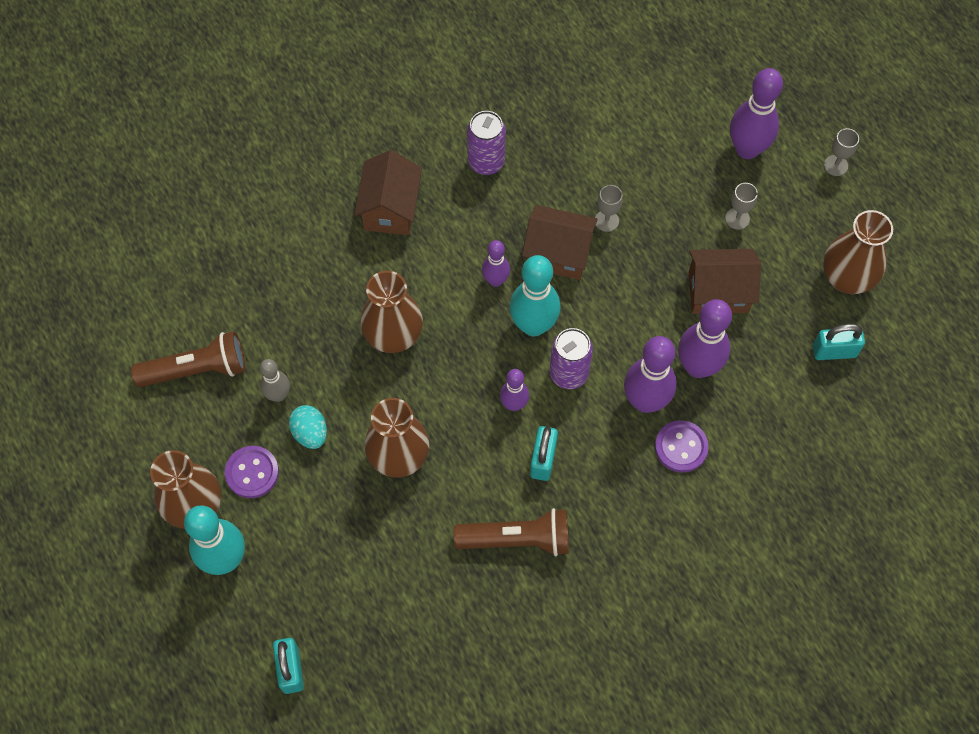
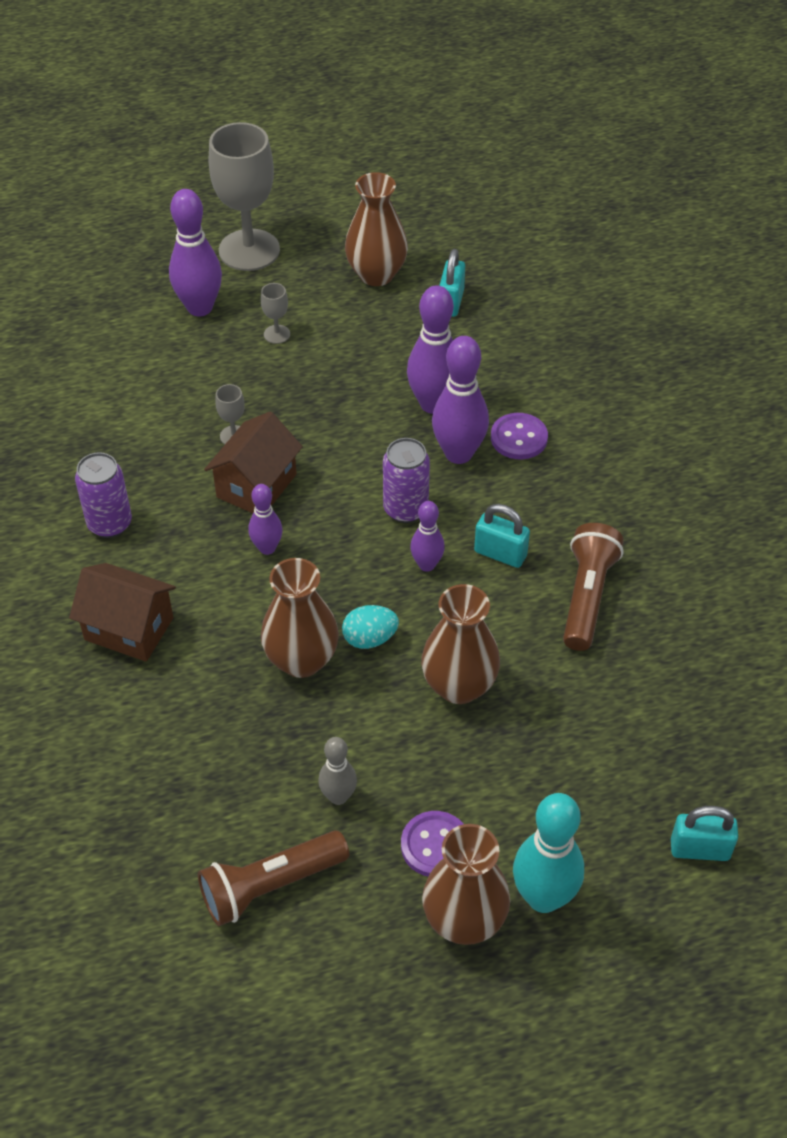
camera: 75 degrees left, 15 degrees down
(196, 370) = (270, 885): brown flashlight -> brown flashlight turned 120 degrees counterclockwise
(310, 433) = (401, 771): turquoise egg -> turquoise egg (370, 639)
(533, 325) = (336, 526): turquoise bowling pin -> none
(718, 292) = (355, 368): brown house -> none
(835, 165) = (249, 250): grey goblet -> grey goblet, size x2.42

